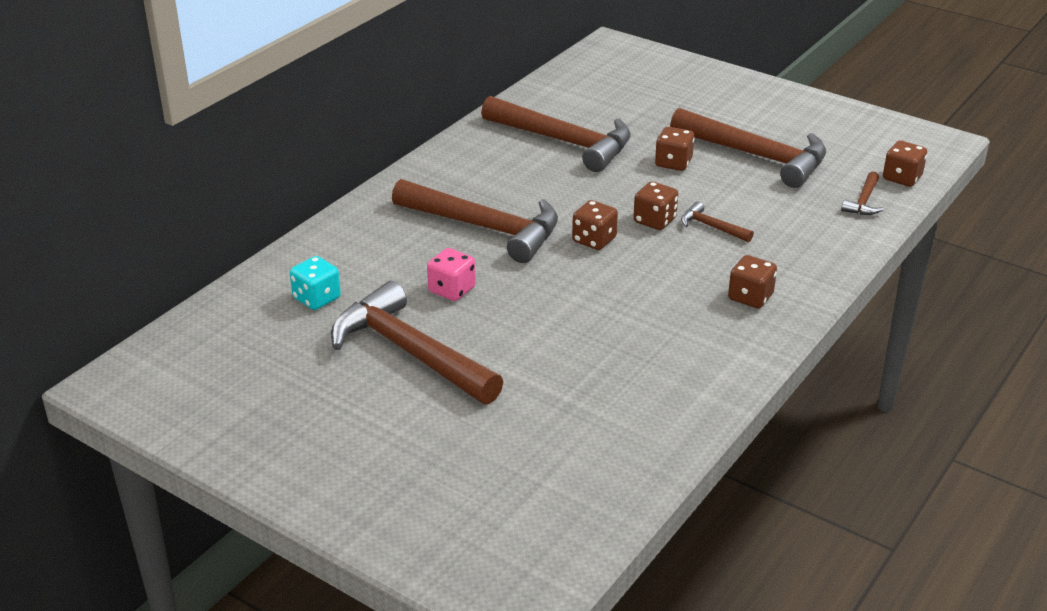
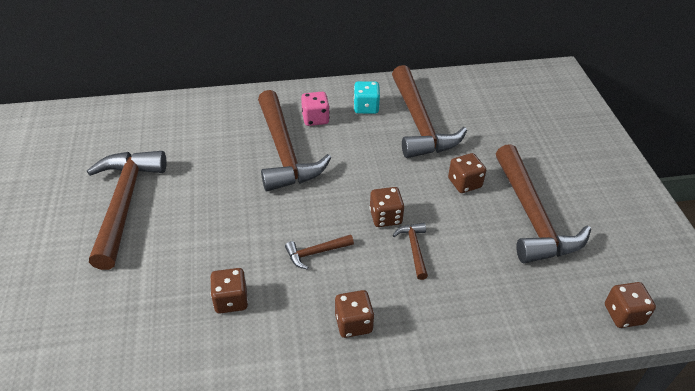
camera: 45 degrees right, 10 degrees up
(317, 298) = (141, 136): turquoise dice -> turquoise dice (366, 107)
(452, 290) = (205, 179): pink dice -> pink dice (315, 119)
(594, 240) = (328, 204): brown dice -> brown dice (231, 300)
(863, 201) = (558, 311): brown hammer -> brown hammer (316, 252)

